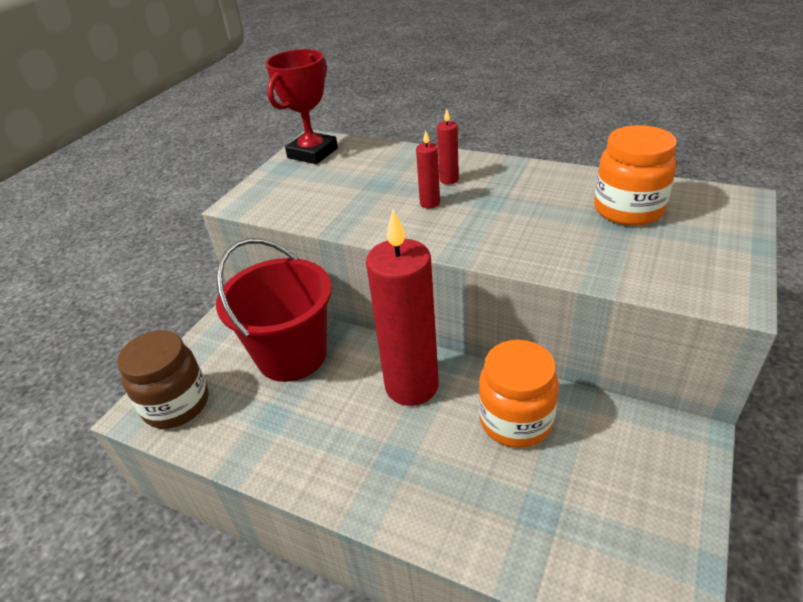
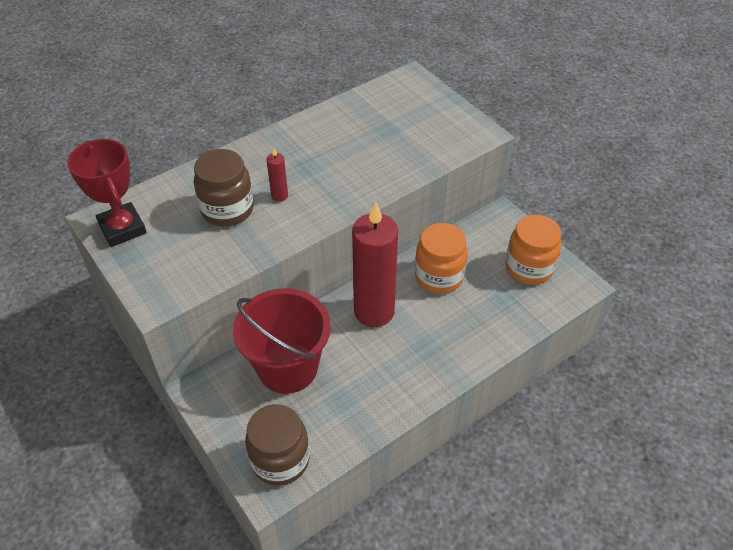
camera: 65 degrees left, 10 degrees up
(381, 186) = (227, 210): none -> brown jar
(449, 180) = (259, 173): red candle -> none
(628, 210) = (379, 119): orange jar -> orange jar (529, 268)

